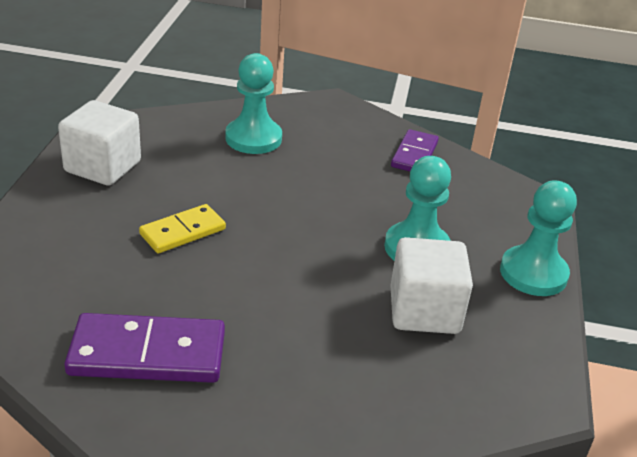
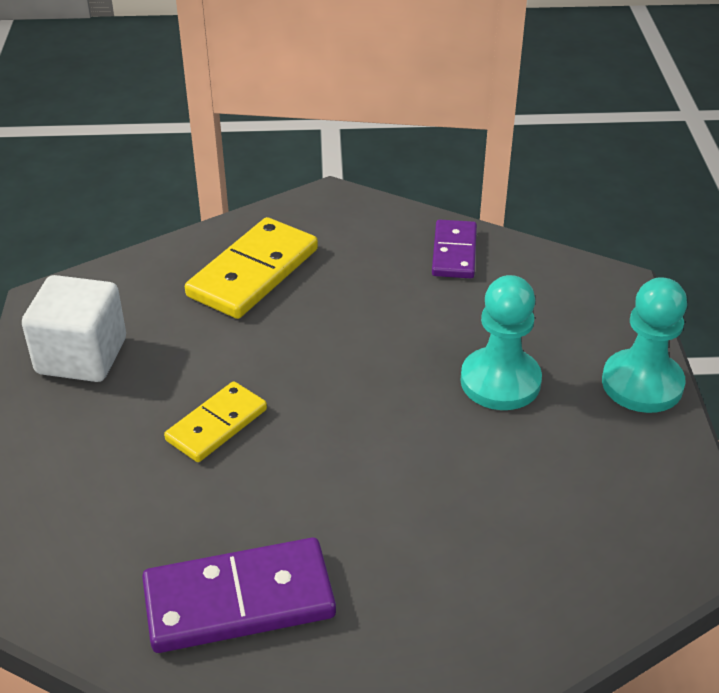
camera: 10 degrees left, 5 degrees up
(253, 138) = (253, 272): turquoise pawn -> yellow domino
(424, 311) = (537, 463): white cube -> none

